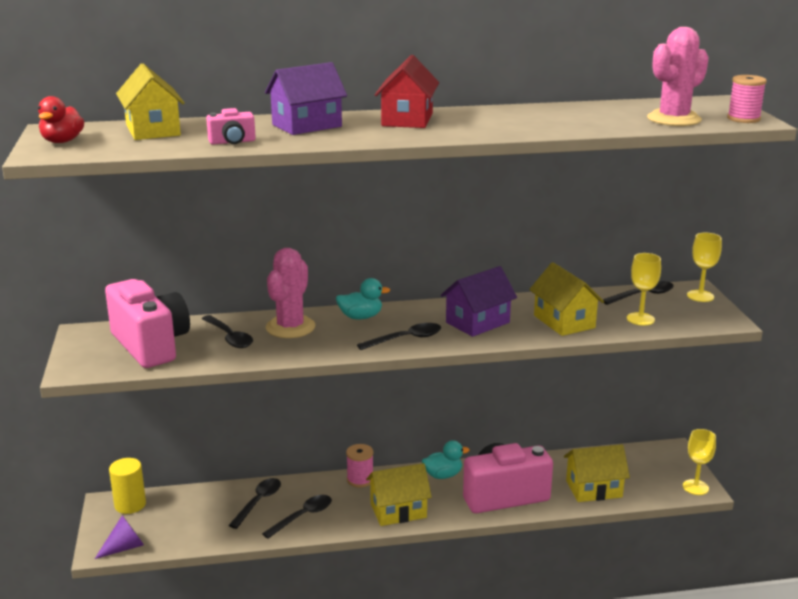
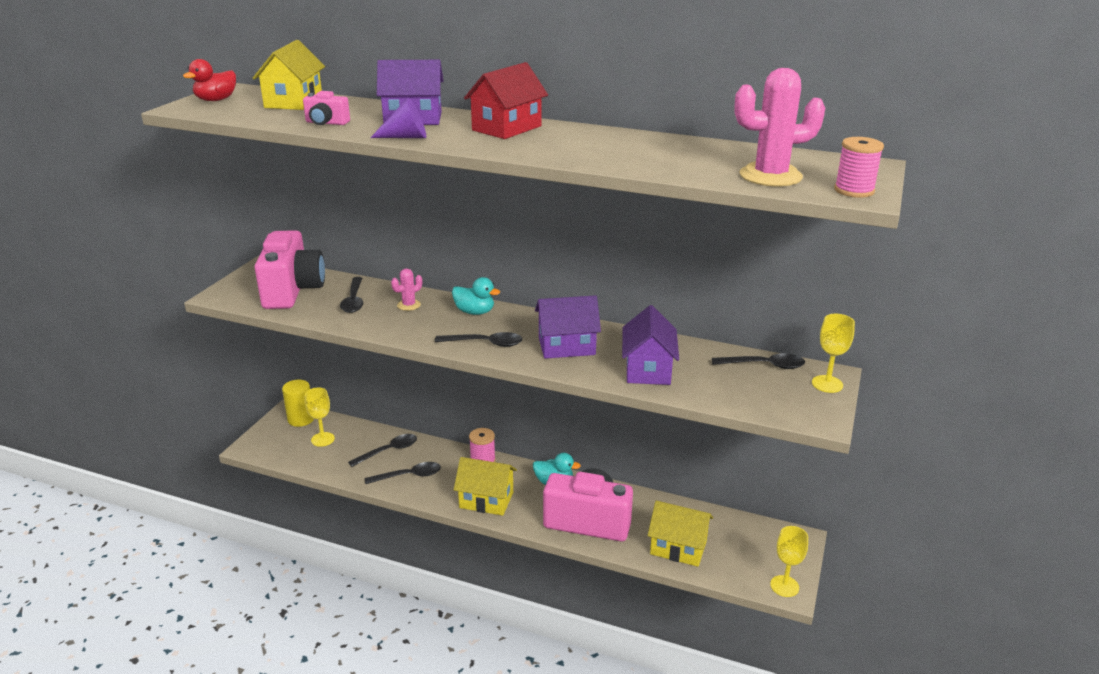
camera: 30 degrees right, 5 degrees up
(124, 547) = (266, 452): purple cone -> purple cone (406, 137)
(290, 327) = (409, 305): pink cactus -> pink cactus, size x0.51
(564, 322) = (648, 369): yellow house -> purple house
(640, 319) = (728, 389): yellow goblet -> yellow goblet (323, 439)

